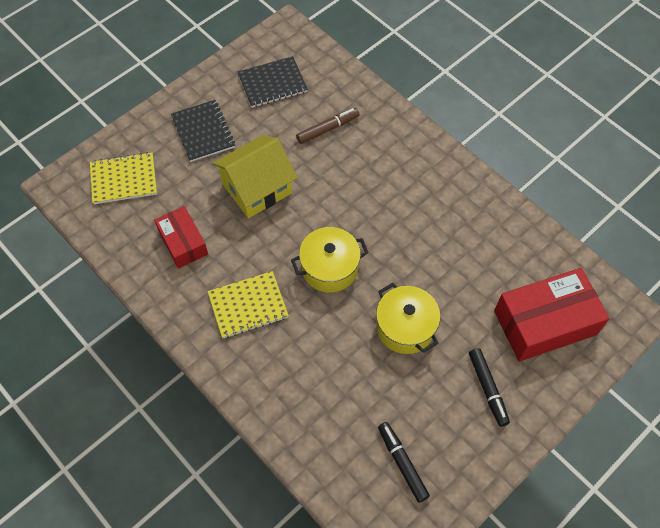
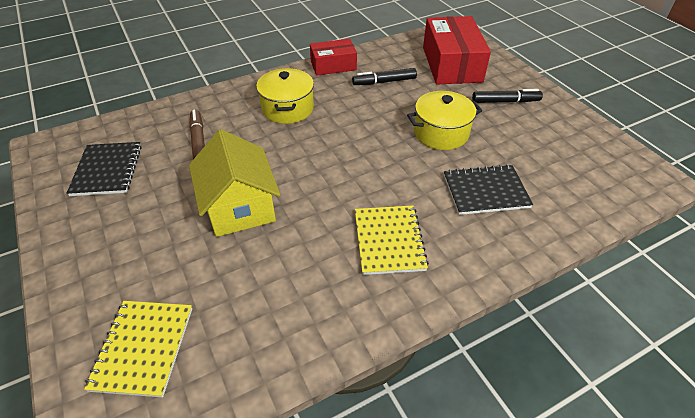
camera: 75 degrees left, 15 degrees down
(183, 242) = (280, 291): red box -> red box (333, 65)
(203, 132) = (127, 243): black notebook -> black notebook (485, 191)
(329, 268) = (363, 169): yellow pot -> yellow pot (287, 108)
(402, 463) = (574, 160): black marker -> black marker (384, 82)

